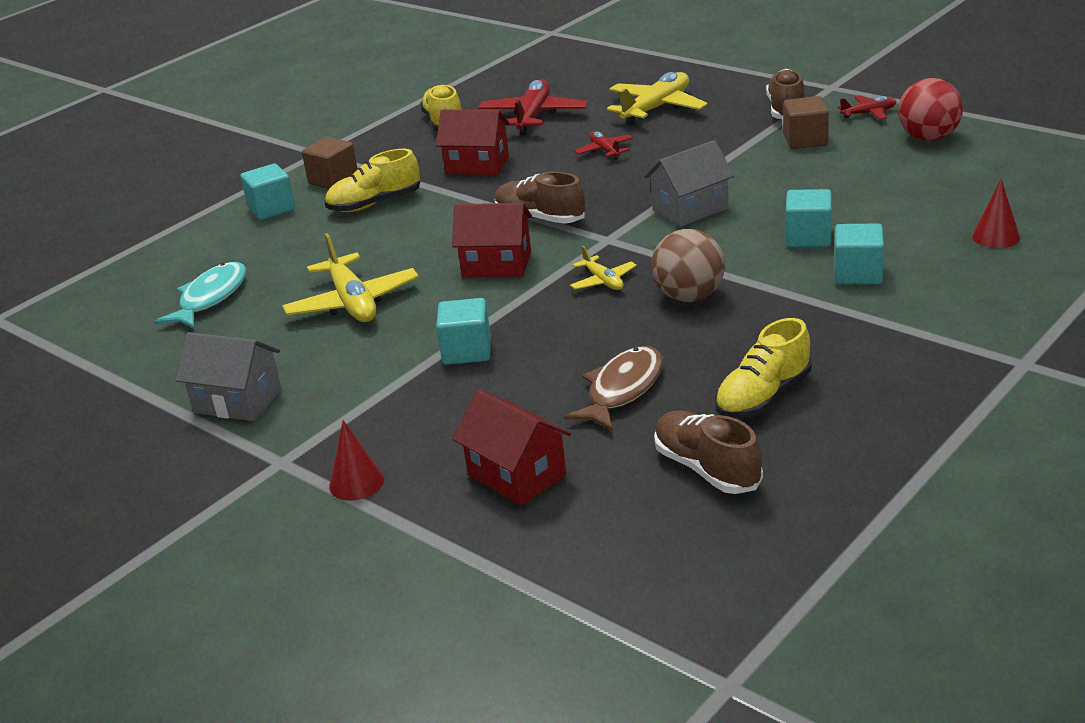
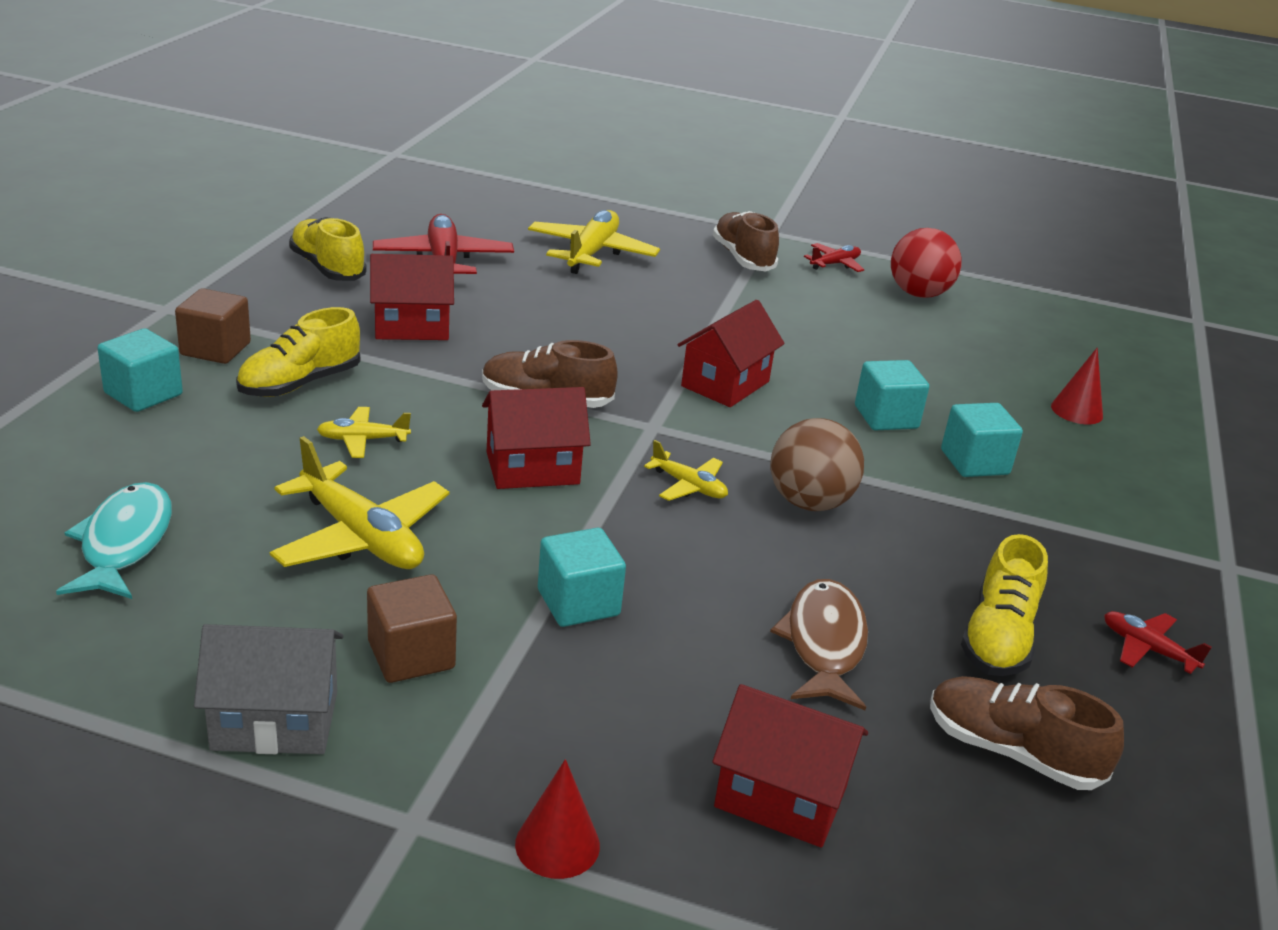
camera: 30 degrees left, 0 degrees up
(393, 242) = (363, 440): none -> yellow plane
(605, 151) = (566, 307): red plane -> red plane (1147, 649)
(690, 209) = (725, 384): grey house -> red house
(805, 140) = (791, 295): brown cube -> brown cube (411, 655)

